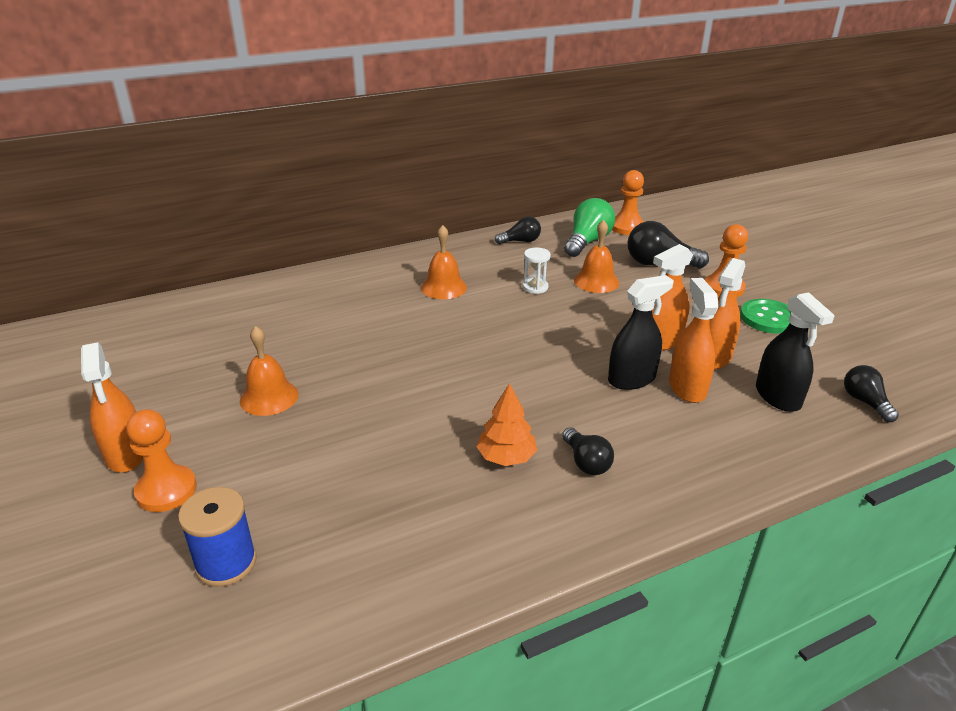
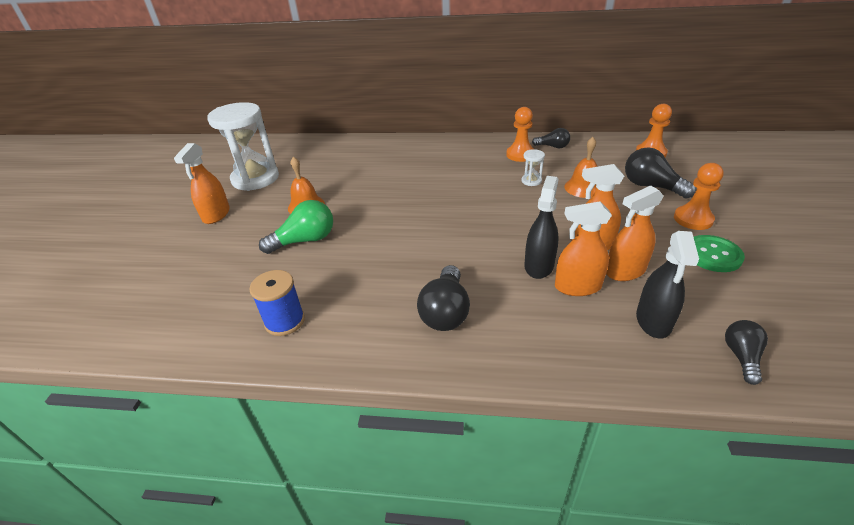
camera: 35 degrees right, 5 degrees up
(136, 382) = (255, 179): none -> white hourglass
(166, 490) = (214, 240): orange pawn -> orange pawn (520, 155)
(226, 563) = (201, 288): blue spool -> blue spool (285, 321)
(444, 287) = (468, 166): orange bell -> none
(506, 457) = (398, 288): orange tree -> none
(586, 462) = (445, 312): black light bulb -> black light bulb, size x1.63
(587, 242) = (605, 157): green light bulb -> green light bulb (305, 240)
(631, 379) = (539, 266): black spray bottle -> black spray bottle turned 75 degrees counterclockwise
(687, 388) = (577, 287): orange spray bottle -> orange spray bottle turned 120 degrees counterclockwise

